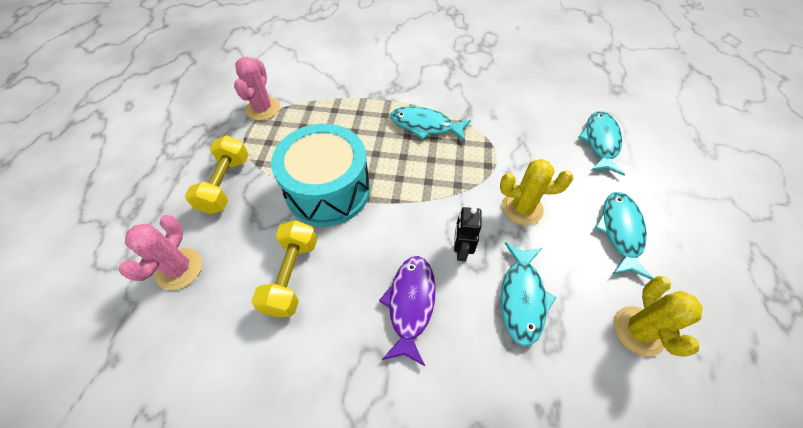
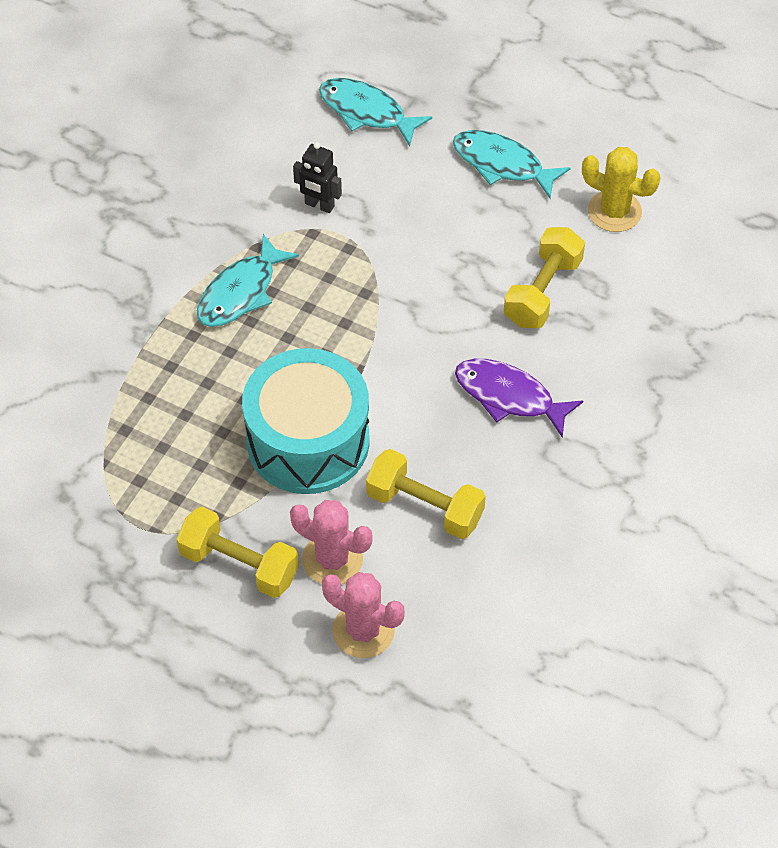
camera: 70 degrees left, 0 degrees up
(263, 109) = (94, 495): pink cactus -> pink cactus (332, 559)
(461, 250) = (462, 325): black robot -> black robot (319, 205)
(522, 208) = (430, 241): yellow cactus -> none
(522, 298) = (542, 291): turquoise fish -> yellow dumbbell

